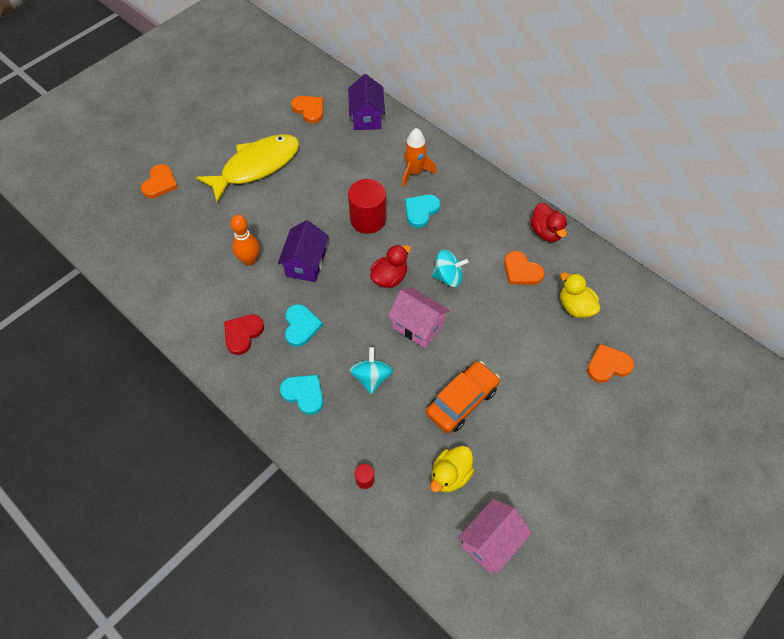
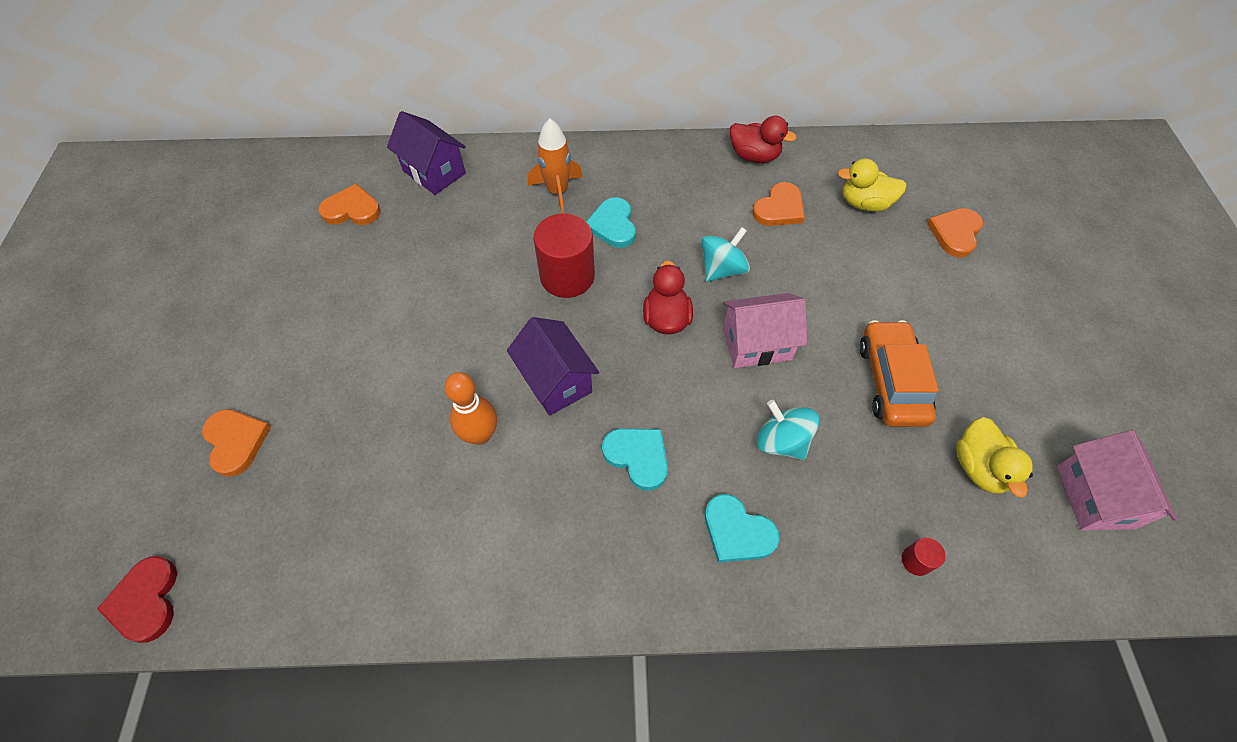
camera: 45 degrees left, 0 degrees up
(243, 334) = (580, 531): red heart -> red heart (146, 601)
(256, 166) = (357, 319): yellow fish -> none
(304, 394) = (737, 532): turquoise heart -> turquoise heart turned 135 degrees counterclockwise
(521, 271) = (779, 208): orange heart -> orange heart turned 45 degrees counterclockwise

